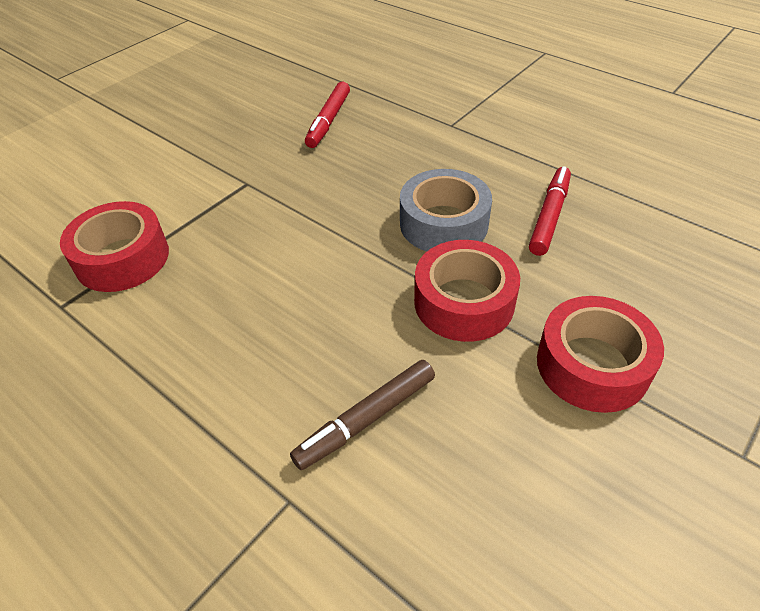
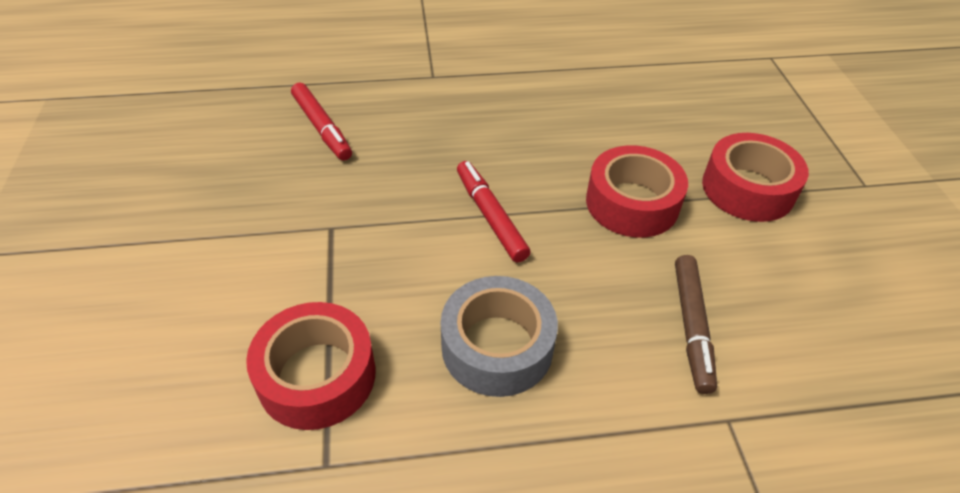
camera: 50 degrees left, 0 degrees up
(443, 223) = (540, 157): grey tape -> grey tape (497, 346)
(549, 216) = (596, 108): red marker -> red marker (490, 216)

